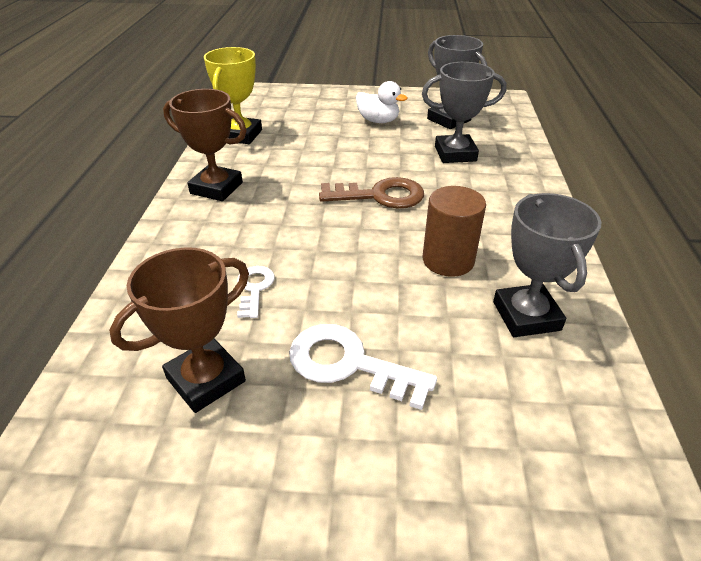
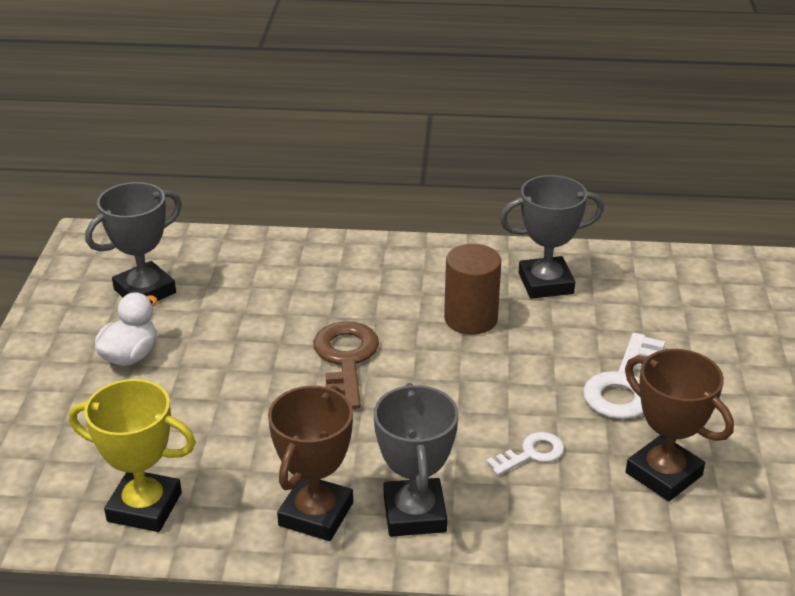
camera: 90 degrees left, 5 degrees down
(254, 288) = (531, 454): white key -> white key turned 150 degrees clockwise
(455, 154) = (247, 294): grey trophy -> grey trophy (414, 513)

